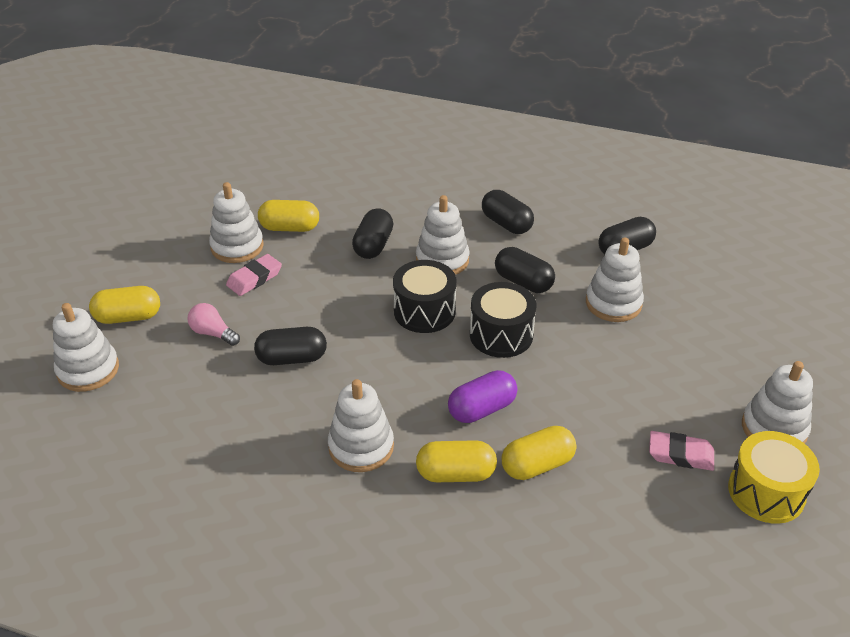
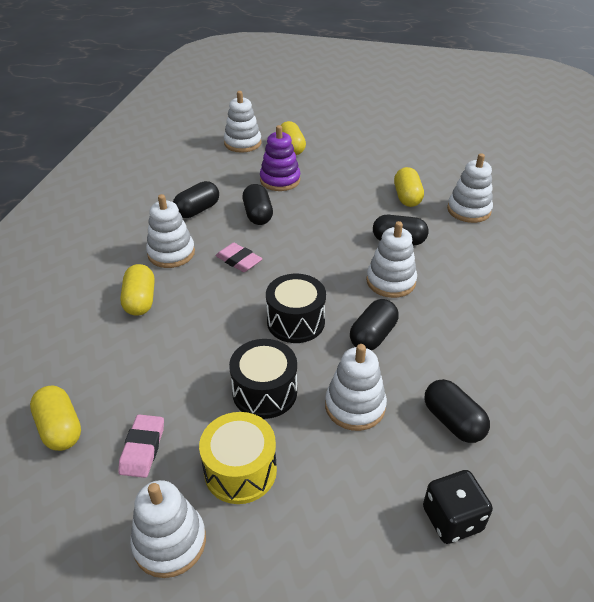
camera: 85 degrees right, 0 degrees up
(213, 333) = (280, 180): pink light bulb -> purple stacking toy
(237, 247) = (375, 177): white stacking toy -> white stacking toy (468, 210)
(254, 278) = (341, 189): pink eraser -> pink eraser (239, 260)
(424, 311) = (319, 274): black drum -> black drum (264, 392)
(482, 409) = (206, 312): purple capsule -> none
(506, 224) = (462, 322): black capsule -> black capsule (197, 210)
(537, 465) = (143, 346): yellow capsule -> yellow capsule (60, 428)
(717, 265) = (452, 519): none -> black dice
(766, 492) = (85, 519): yellow drum -> yellow drum (240, 470)

